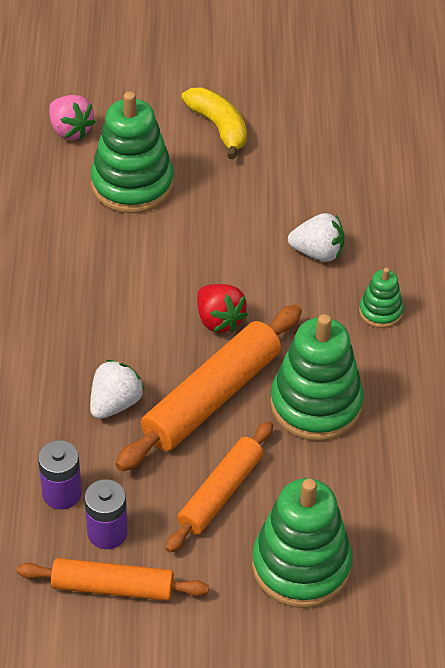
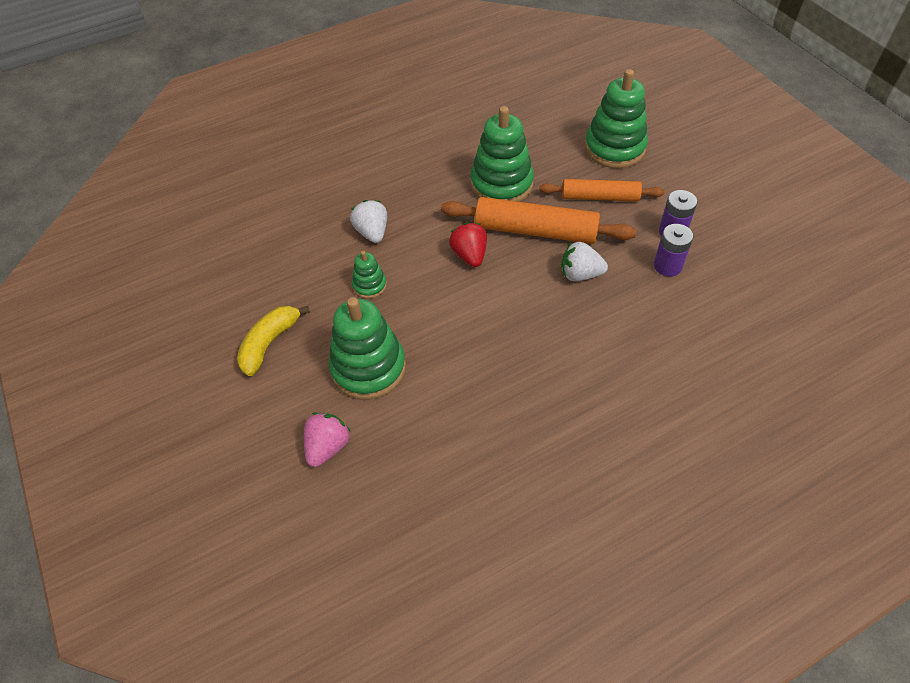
camera: 115 degrees left, 5 degrees up
(112, 587) = (702, 213): orange rolling pin -> none
(219, 320) = (469, 255): red strawberry -> red strawberry turned 45 degrees counterclockwise
(380, 311) = (405, 184): green stacking toy -> green stacking toy (369, 285)

